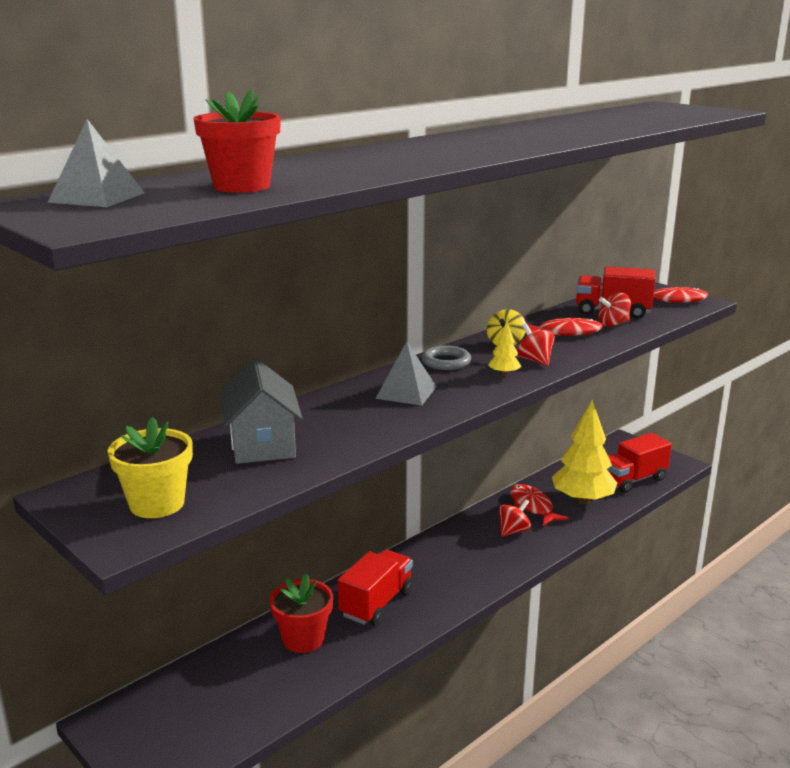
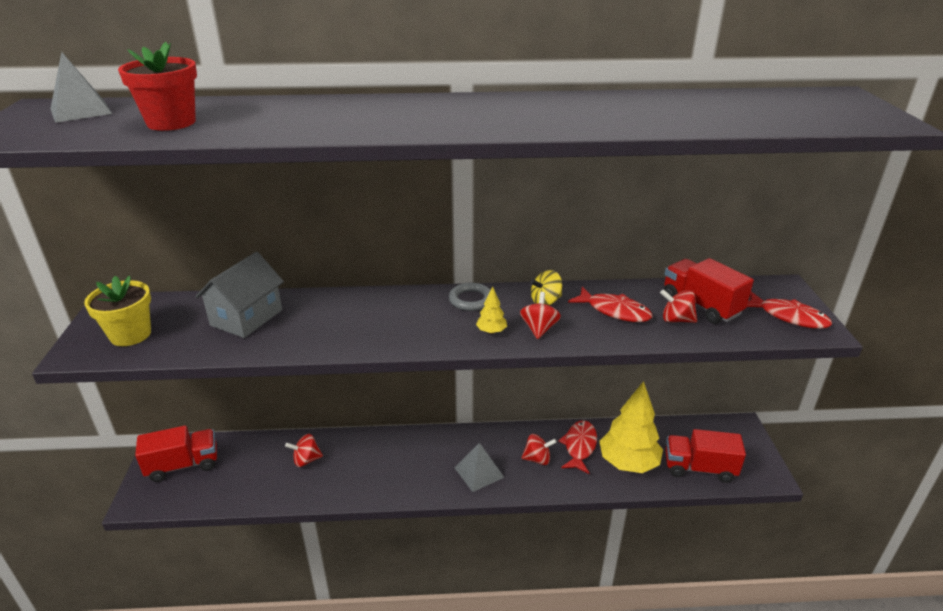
camera: 40 degrees right, 10 degrees up
(303, 639) = (306, 460): red flower pot -> red spinning top
(376, 603) = (376, 461): red truck -> red truck (183, 465)
(406, 392) = (397, 315): grey pyramid -> grey pyramid (479, 472)

